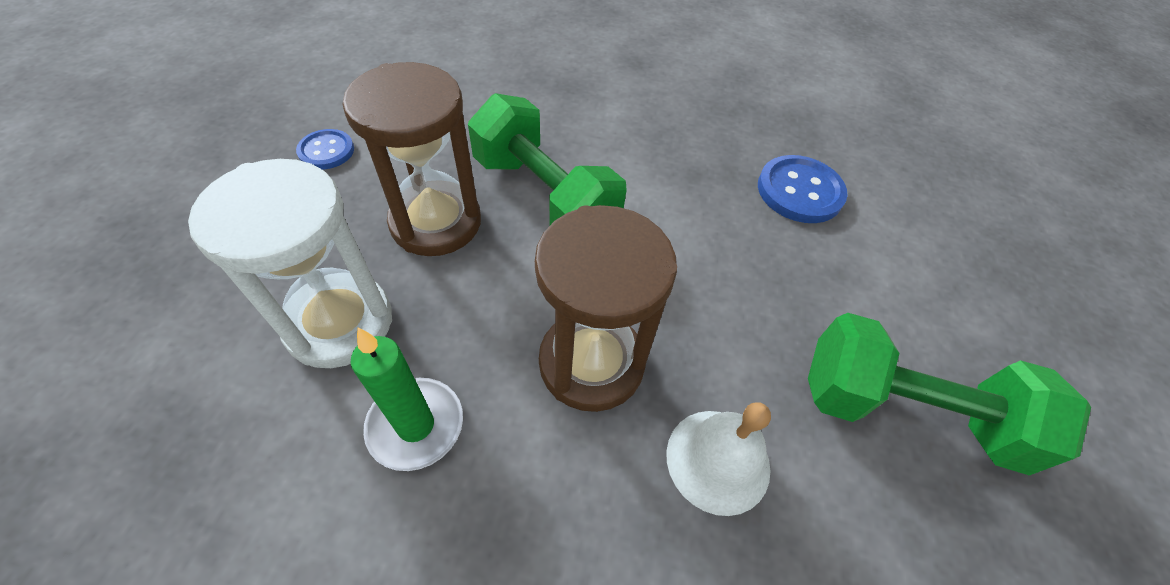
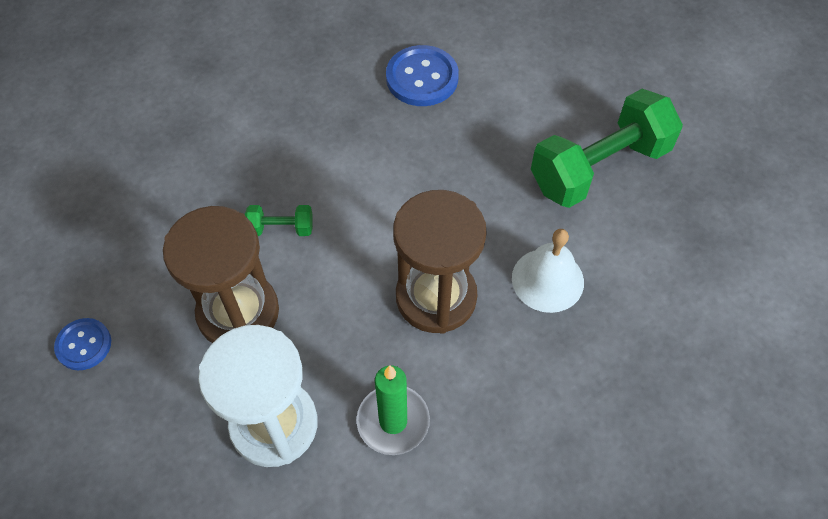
camera: 45 degrees left, 5 degrees up
(544, 197) = (281, 228): green dumbbell -> green dumbbell, size x0.43

